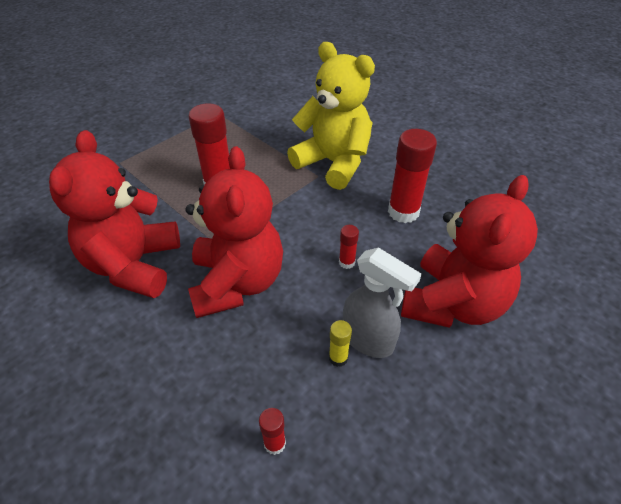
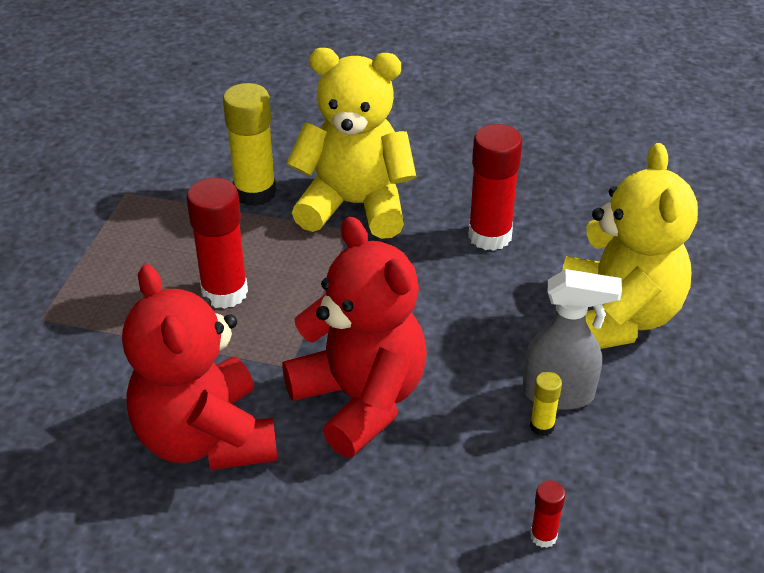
camera: 30 degrees left, 5 degrees down
(283, 136) = (255, 193): none -> yellow glue stick
(347, 262) = (470, 322): red glue stick -> none
(452, 303) = (617, 317): red teddy bear -> yellow teddy bear

